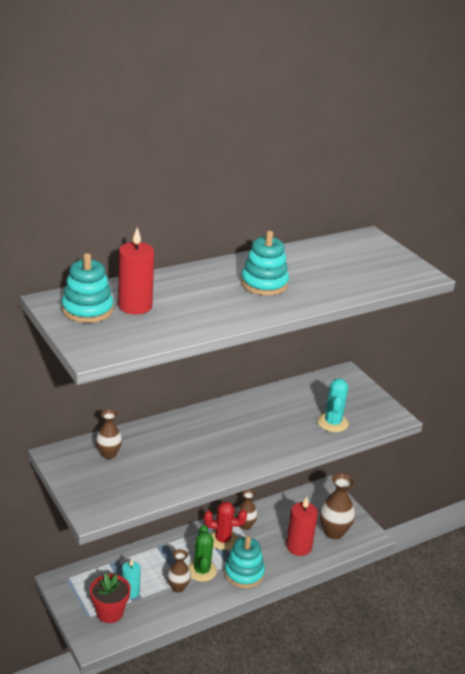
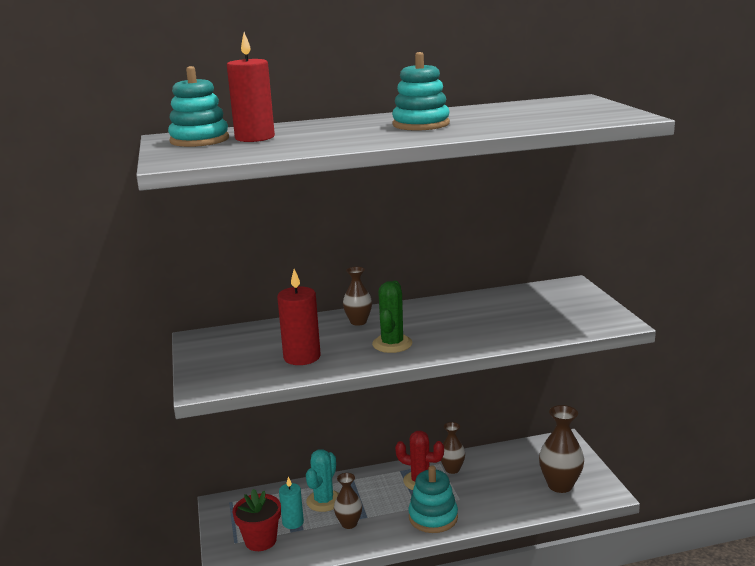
camera: 20 degrees right, 10 degrees down
(108, 454) = (254, 339): brown vase -> brown vase (358, 322)
(201, 570) = (383, 509): green cactus -> green cactus (392, 344)
(299, 547) = (510, 496): red candle -> red candle (302, 357)
(332, 423) = (535, 324): turquoise cactus -> turquoise cactus (324, 501)

